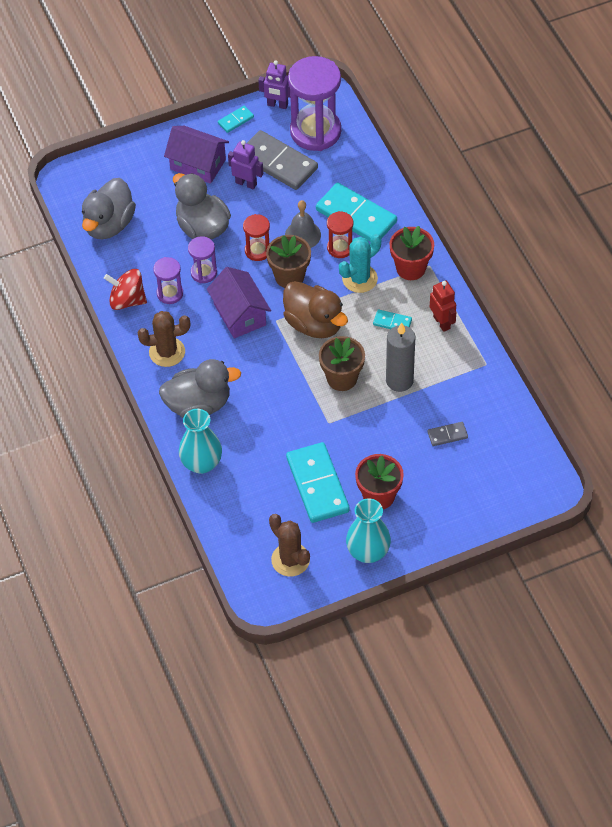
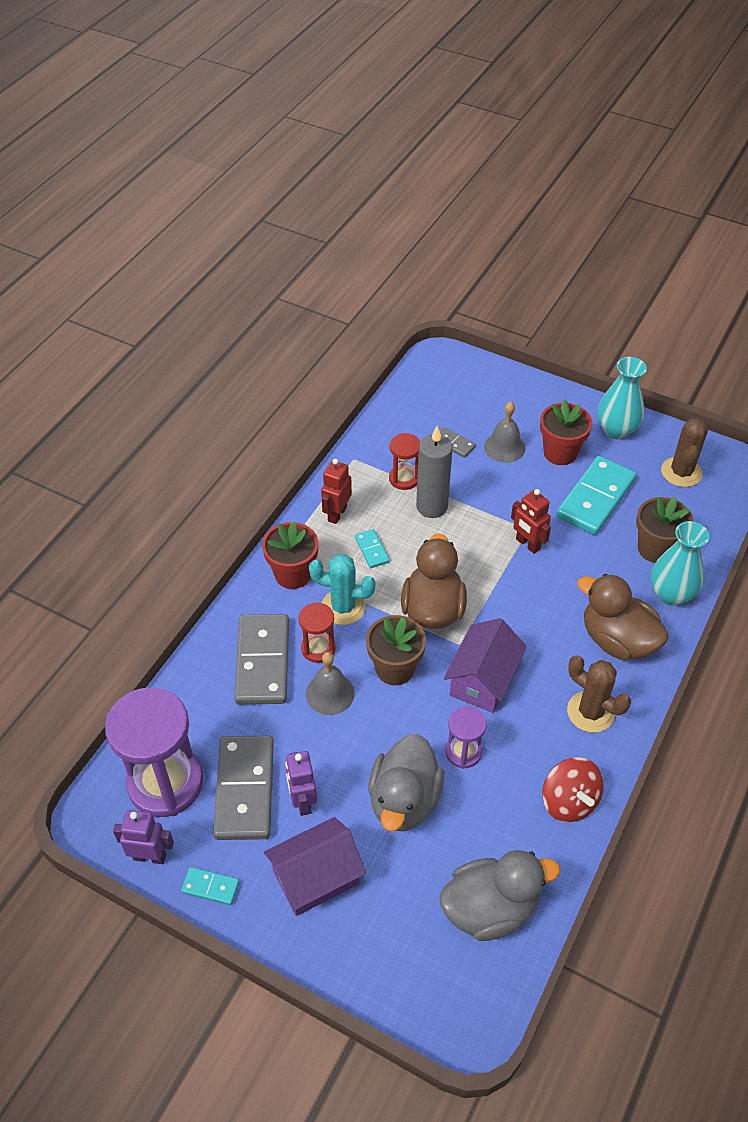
camera: 130 degrees left, 5 degrees down
(170, 293) = (520, 765): purple hourglass -> none
(198, 164) = (316, 877): purple house -> purple house turned 75 degrees clockwise
(198, 404) = (617, 640): grey duck -> brown duck
(258, 251) = (388, 721): red hourglass -> red hourglass (404, 478)
(277, 105) = (150, 856): purple robot -> purple robot turned 60 degrees counterclockwise
(316, 413) = (527, 544): none -> red robot
(342, 378) = (472, 549): brown flower pot -> brown flower pot (655, 549)
(356, 216) = (263, 661): turquoise domino -> grey domino
(415, 465) = (504, 447): none -> grey bell

